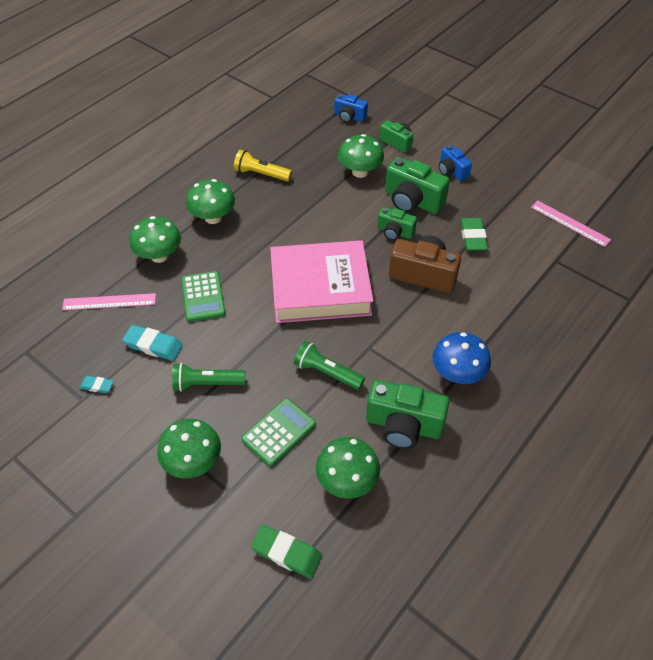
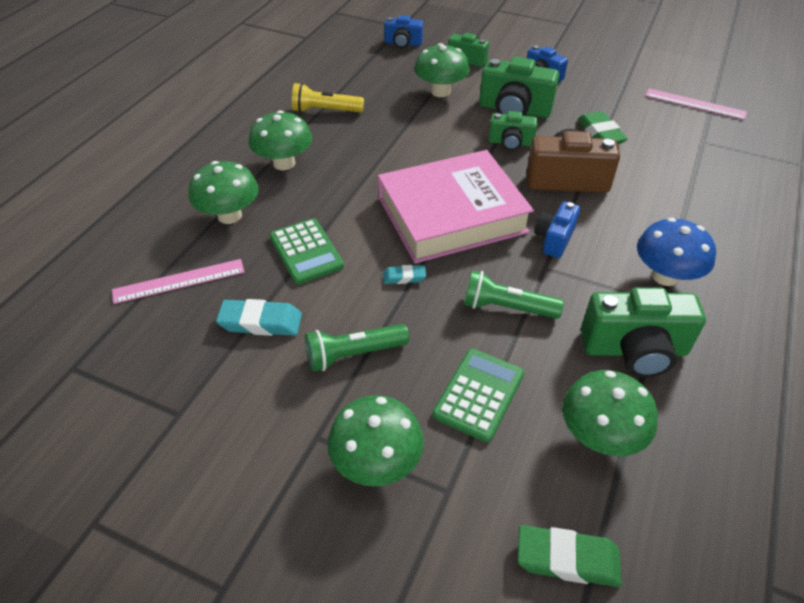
camera: 15 degrees left, 5 degrees down
(97, 386) = (196, 391): turquoise eraser -> turquoise eraser (404, 277)
(388, 325) = (554, 239): none -> blue camera

